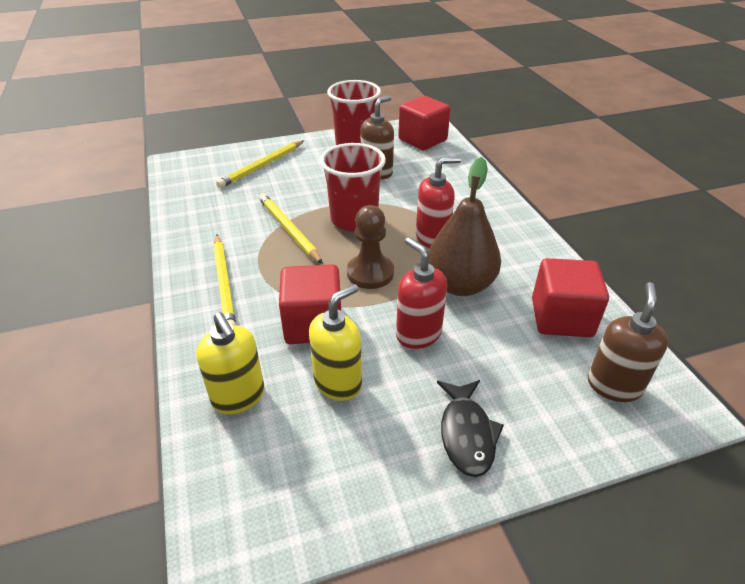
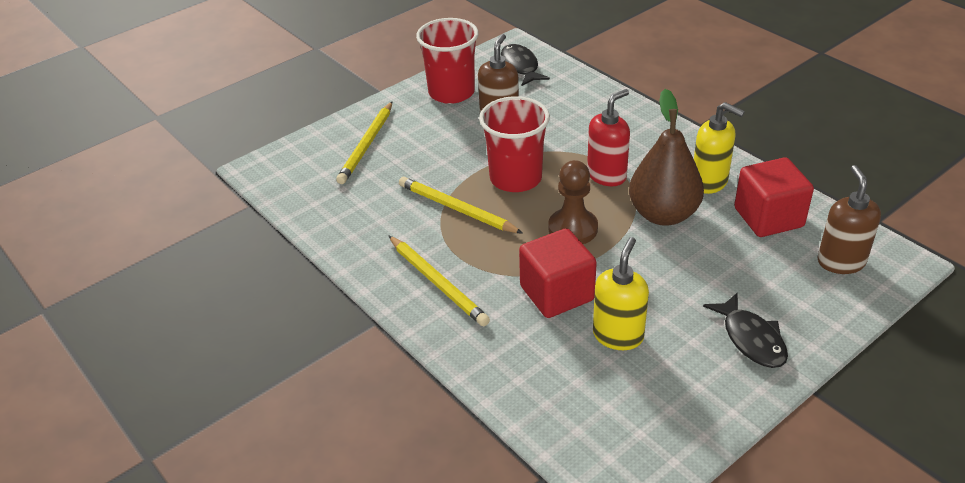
camera: 20 degrees left, 0 degrees up
(238, 397) = (540, 377): yellow soap dispenser -> yellow soap dispenser (709, 182)
(418, 334) = (657, 271): red soap dispenser -> none
(422, 140) = (520, 66): red cube -> black fish

